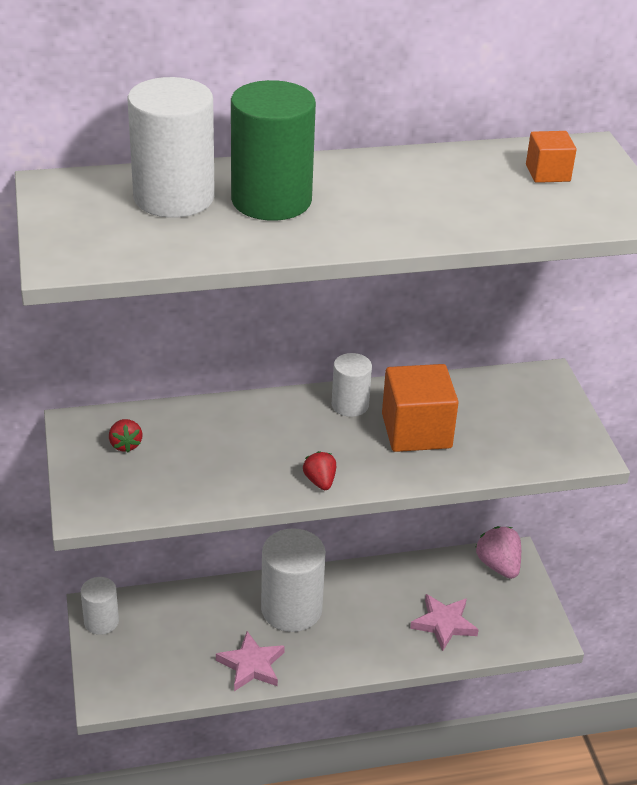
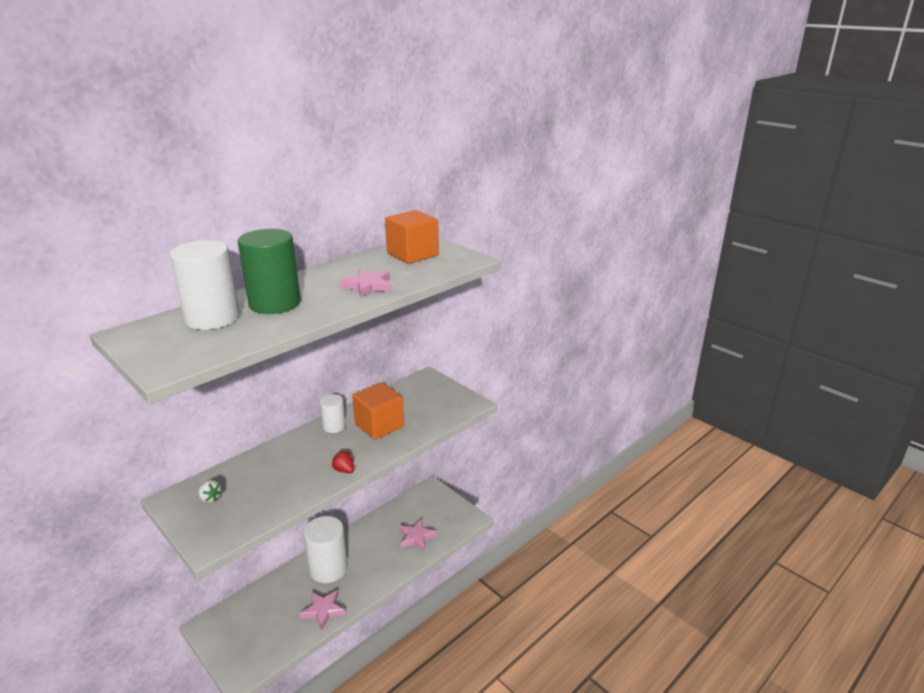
camera: 30 degrees left, 10 degrees down
(101, 621) = (212, 631): white cylinder -> none
(125, 445) = (210, 498): red strawberry -> white strawberry
(427, 214) = (368, 286): none -> pink star
(498, 565) = (425, 496): pink strawberry -> none
(547, 173) = (412, 254): orange cube -> orange cube, size x1.81

